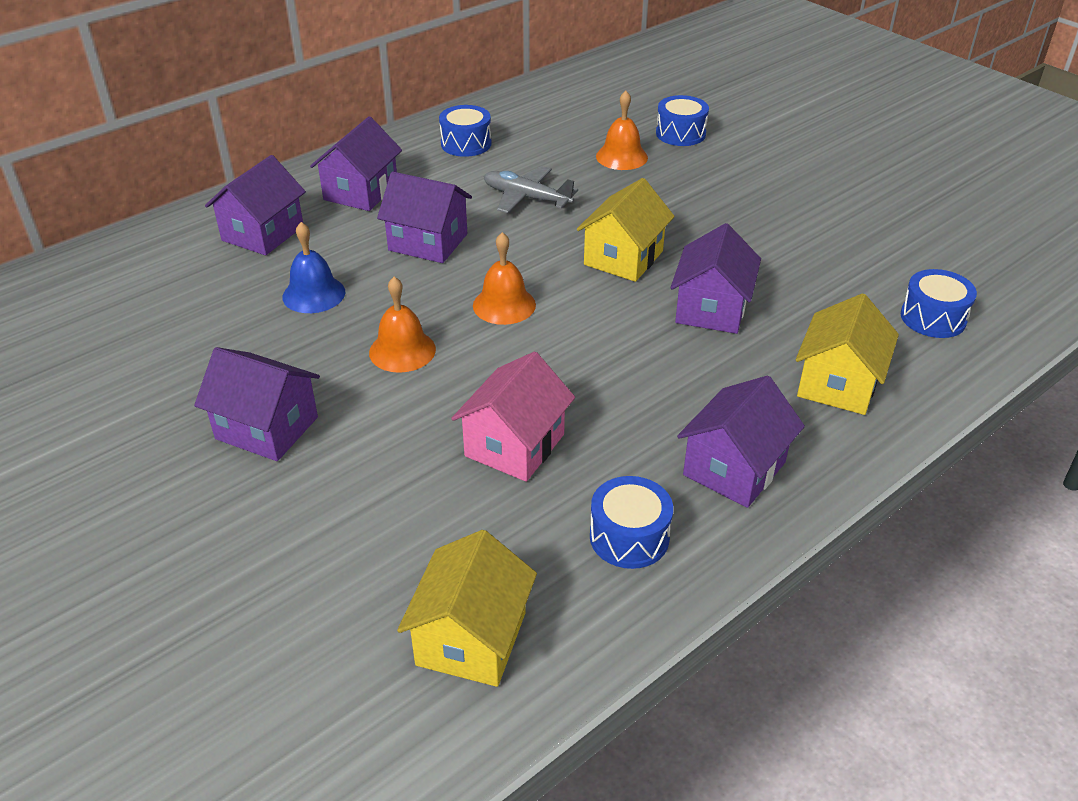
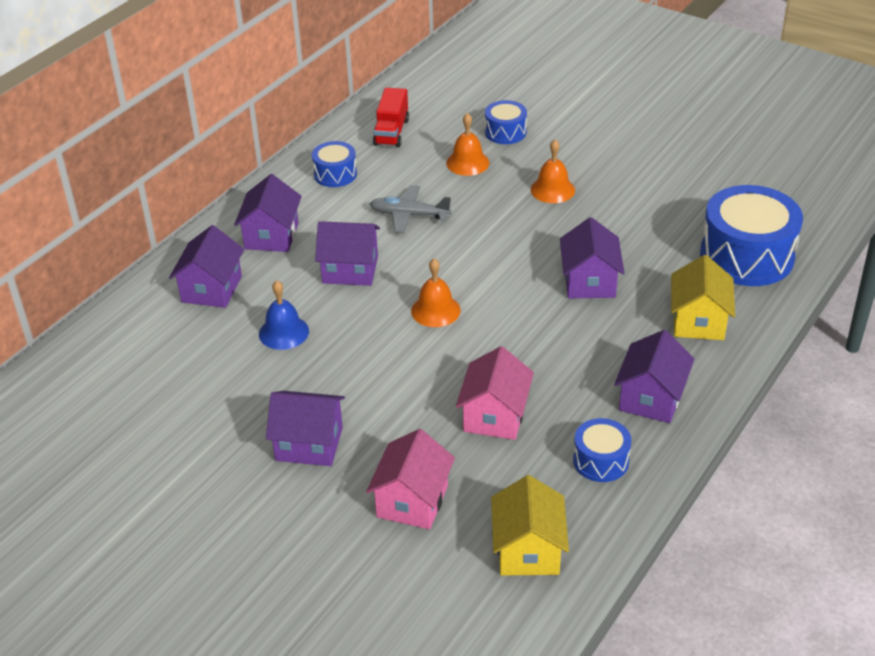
camera: 15 degrees left, 0 degrees up
(352, 530) = (412, 501): none -> pink house
(402, 350) = (377, 363): orange bell -> orange bell (552, 190)
(550, 113) = (391, 132): none -> red truck
(623, 258) = (507, 253): yellow house -> none
(933, 318) = (746, 256): blue drum -> blue drum, size x1.96

